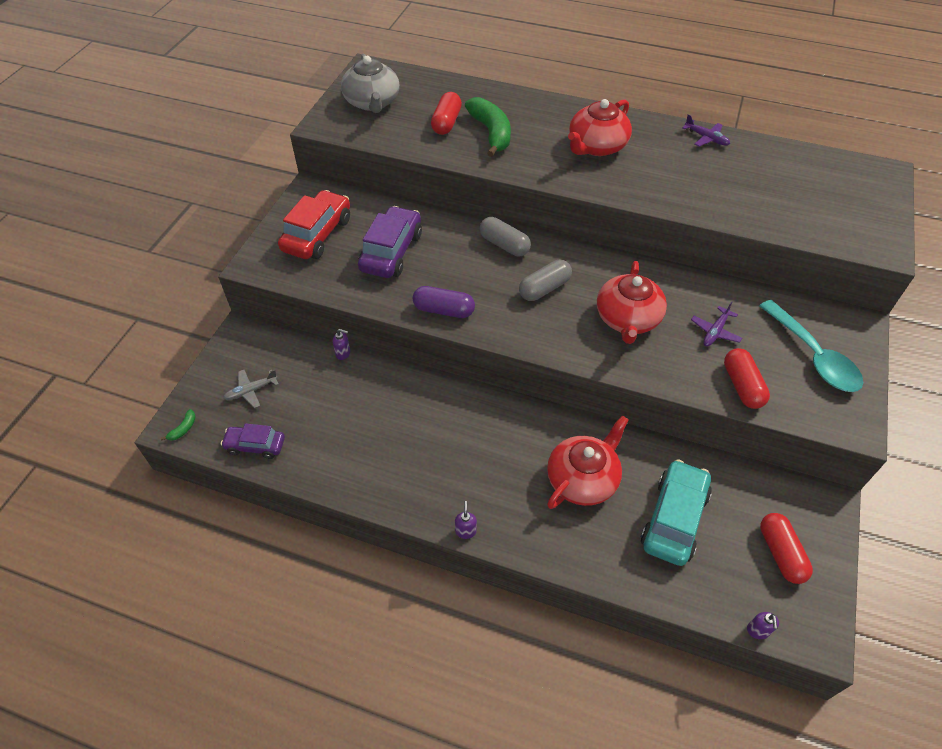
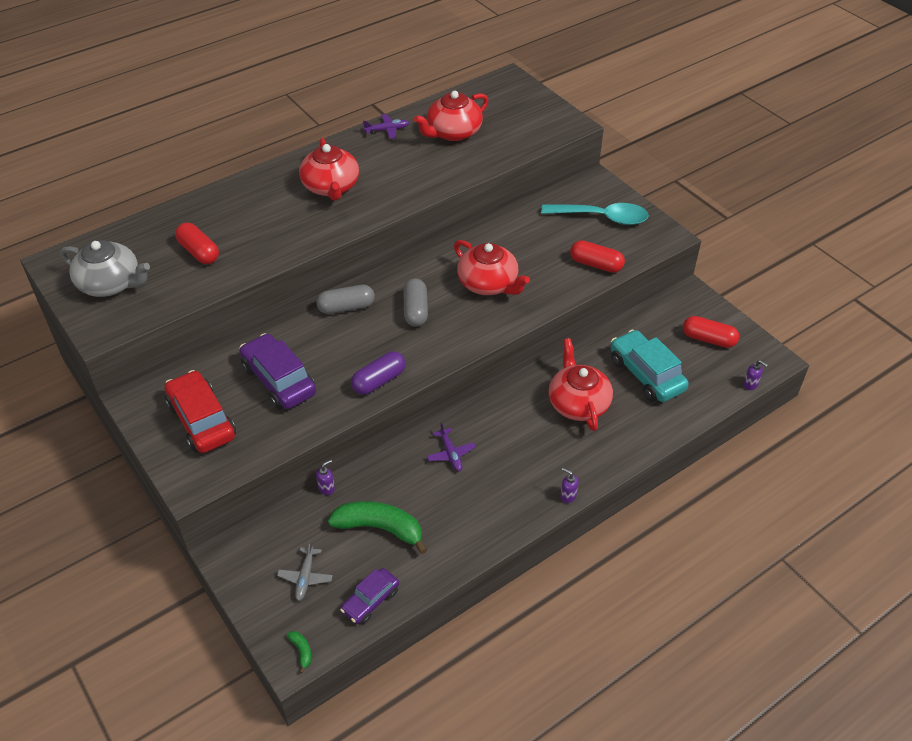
camera: 55 degrees left, 5 degrees down
(491, 133) = (245, 233): green banana -> green banana (380, 528)
(715, 331) = (541, 248): purple plane -> purple plane (450, 453)
(758, 177) = (453, 132): none -> red teapot

